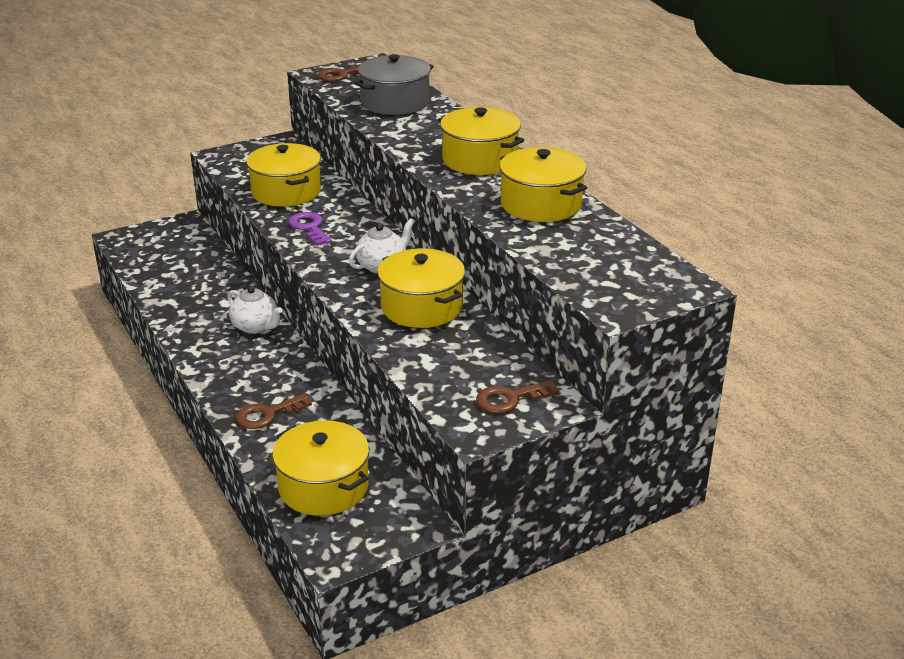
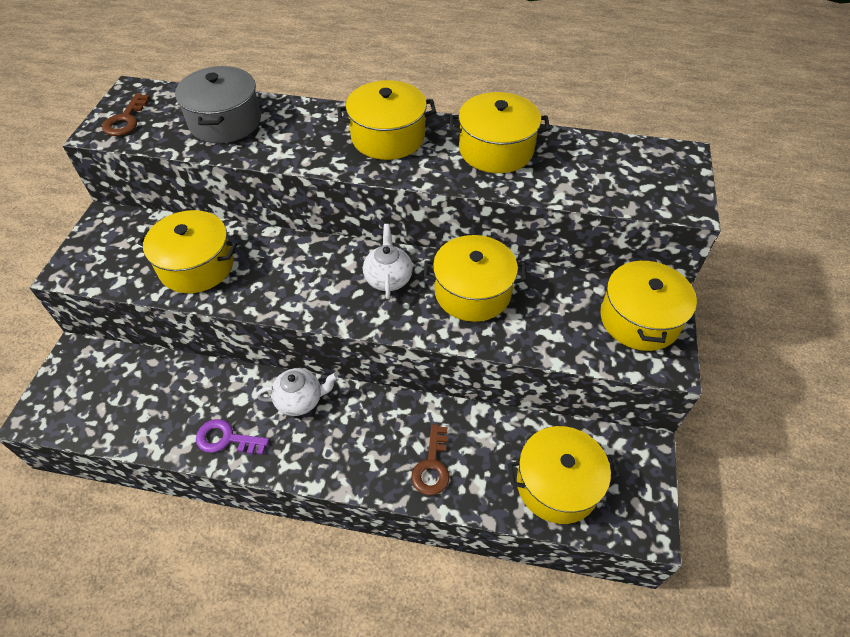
camera: 50 degrees left, 20 degrees up
(309, 227) = (276, 286): purple key -> purple key (226, 439)
(510, 399) = (639, 319): brown key -> yellow pot

